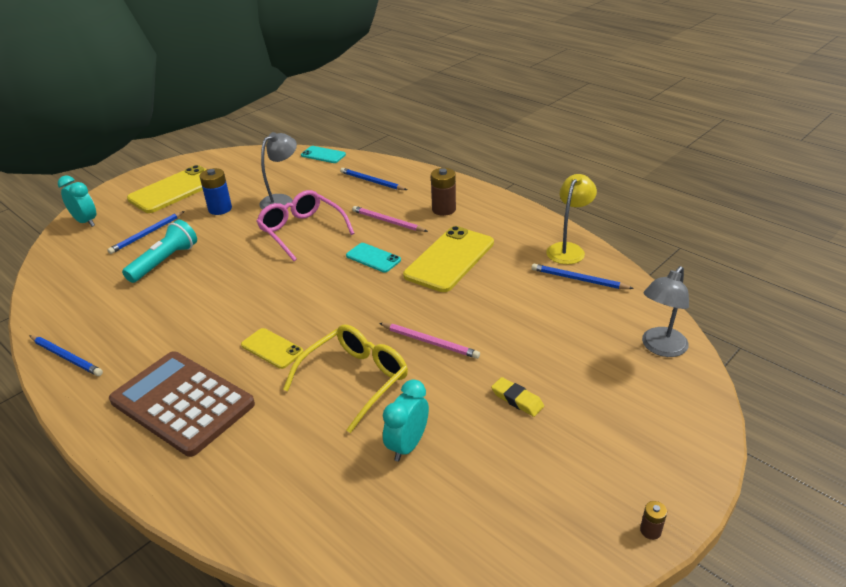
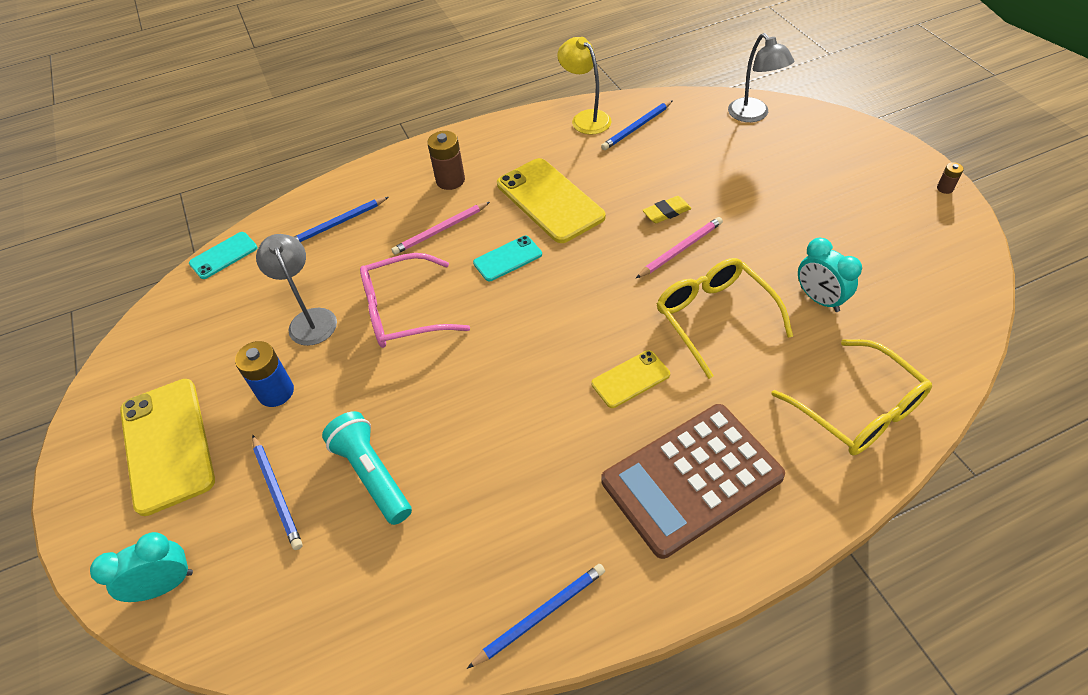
camera: 65 degrees left, 15 degrees up
(276, 495) = (858, 410): none -> yellow glasses
(517, 399) = (785, 214): yellow eraser -> yellow eraser (666, 212)

